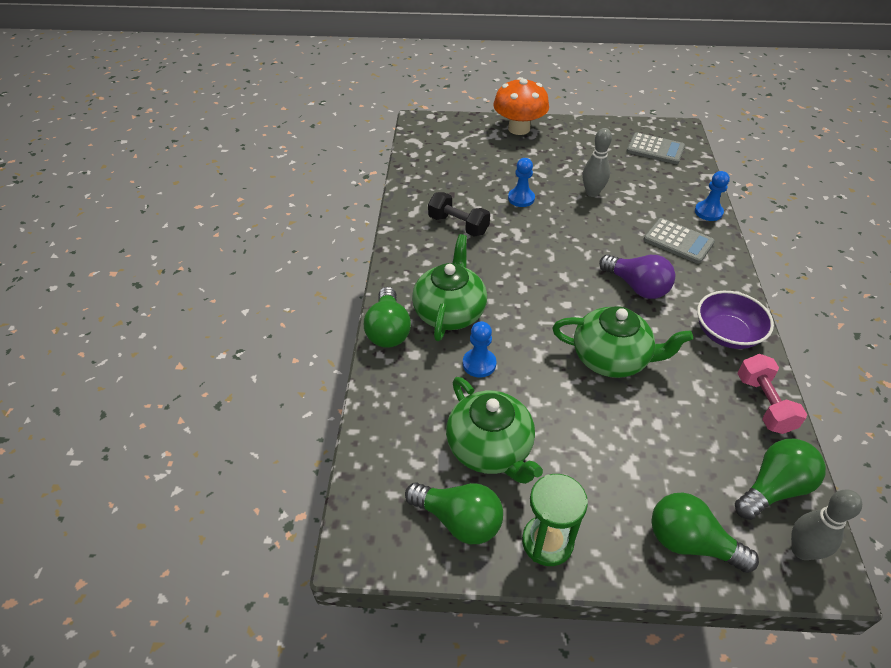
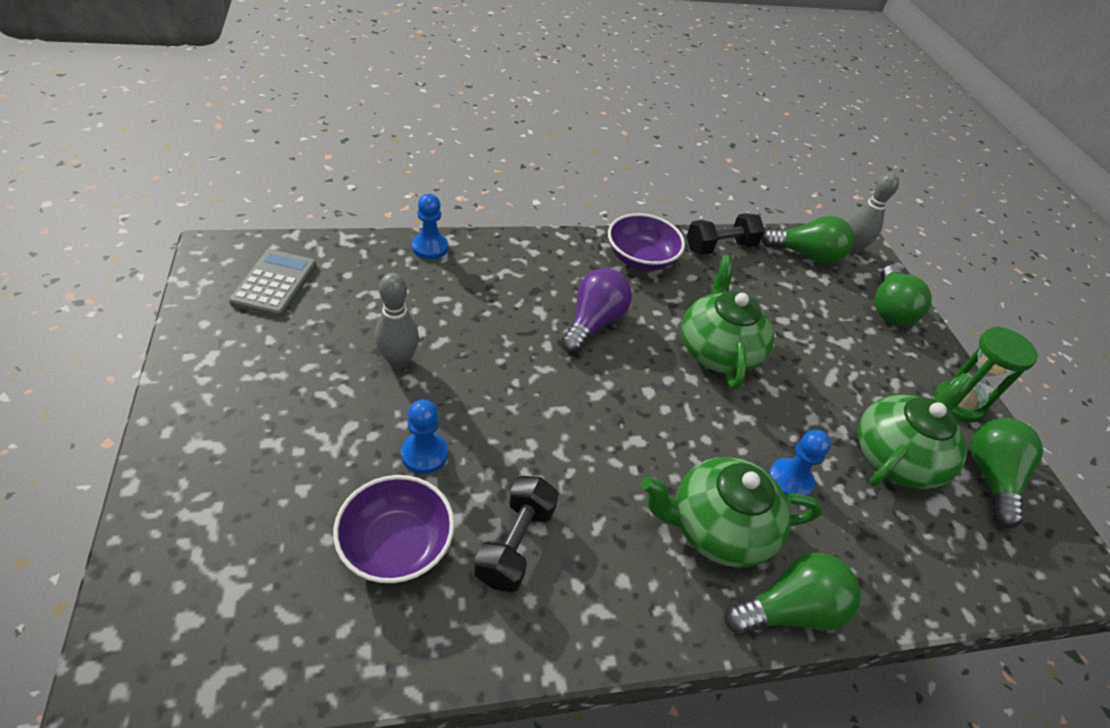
camera: 110 degrees left, 0 degrees up
(466, 187) = (397, 544): none -> purple bowl
(519, 128) = (184, 471): orange mushroom -> none
(678, 241) = (496, 280): grey calculator -> none
(764, 404) = (720, 247): pink dumbbell -> black dumbbell
(773, 488) = (806, 255): green light bulb -> green light bulb turned 150 degrees clockwise

